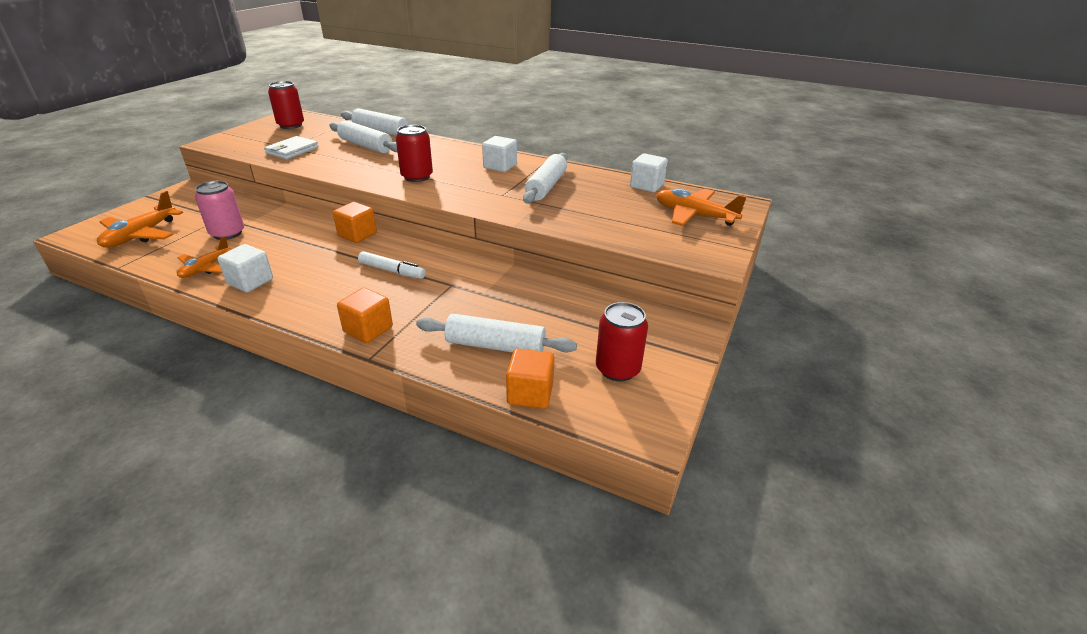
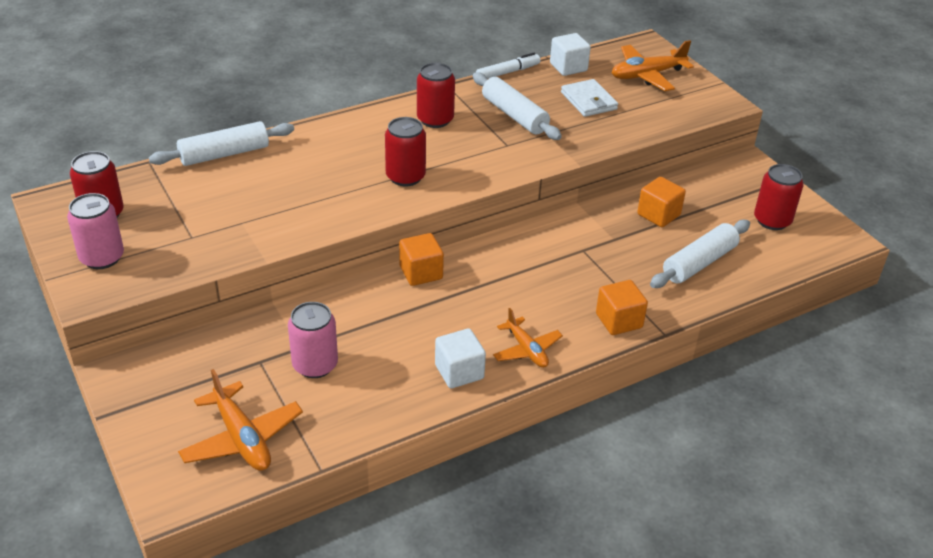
camera: 55 degrees left, 5 degrees up
(206, 268) = (394, 398): orange plane -> orange plane (526, 350)
(249, 136) = (102, 258): none -> pink can
(292, 150) = (211, 236): white wallet -> white wallet (588, 101)
(365, 146) = (264, 180): white rolling pin -> none
(392, 271) = (524, 275): white marker -> white marker (507, 72)
(500, 166) = (435, 120): white cube -> red can
(530, 393) = (771, 271): orange cube -> orange cube (658, 215)

